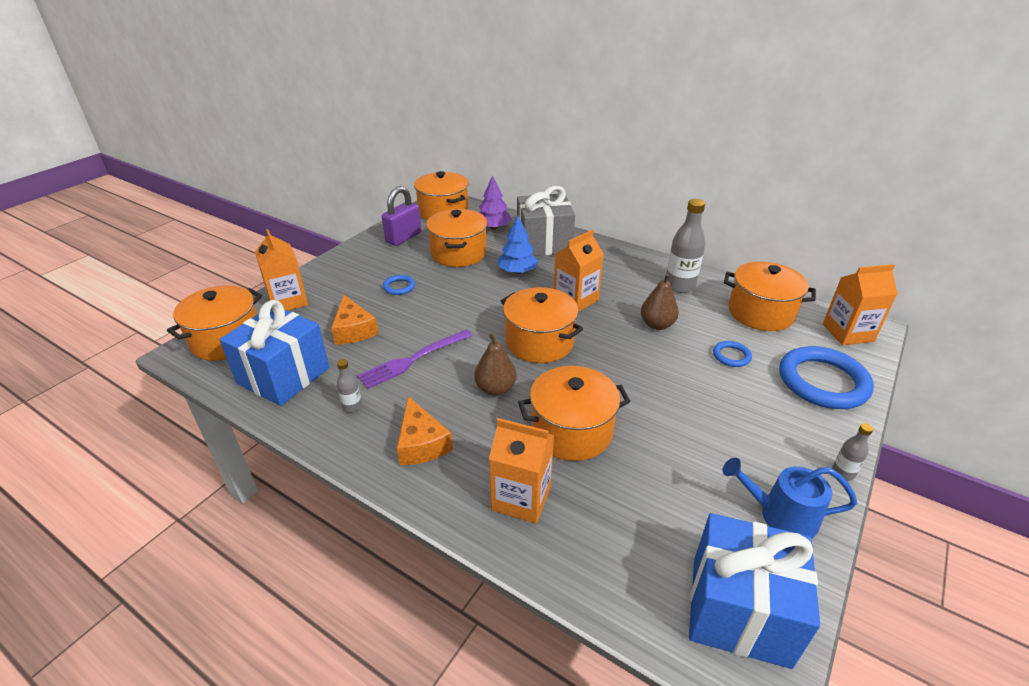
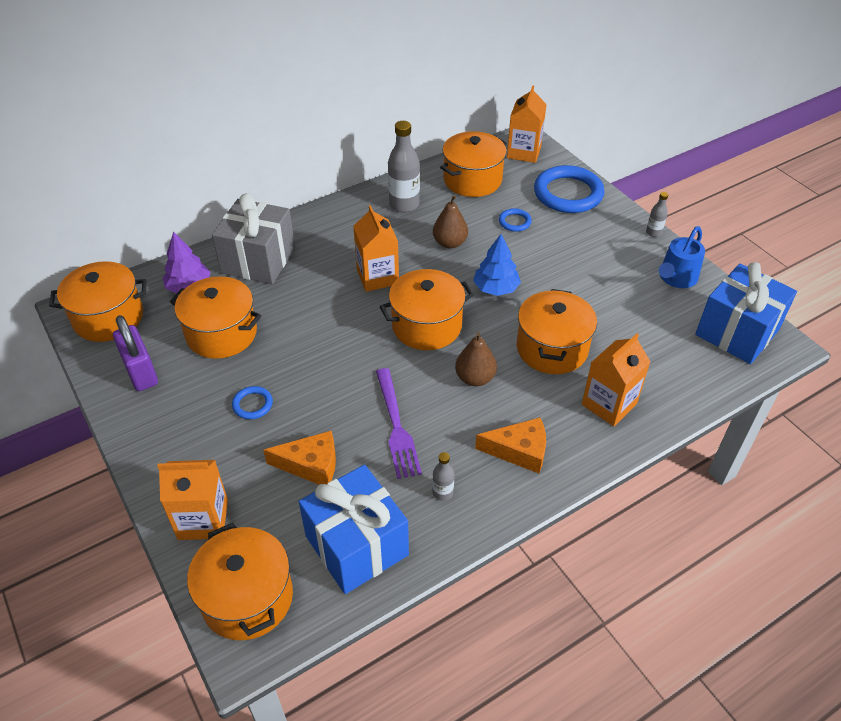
camera: 65 degrees left, 10 degrees up
(517, 271) = (297, 299): blue tree -> blue tree (496, 288)

